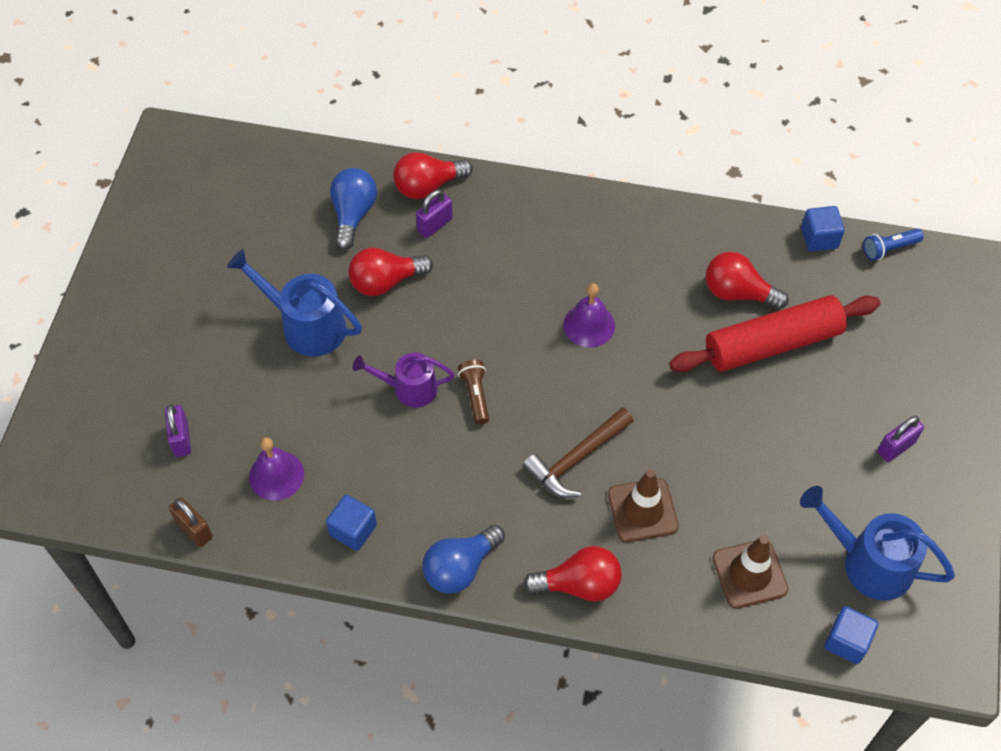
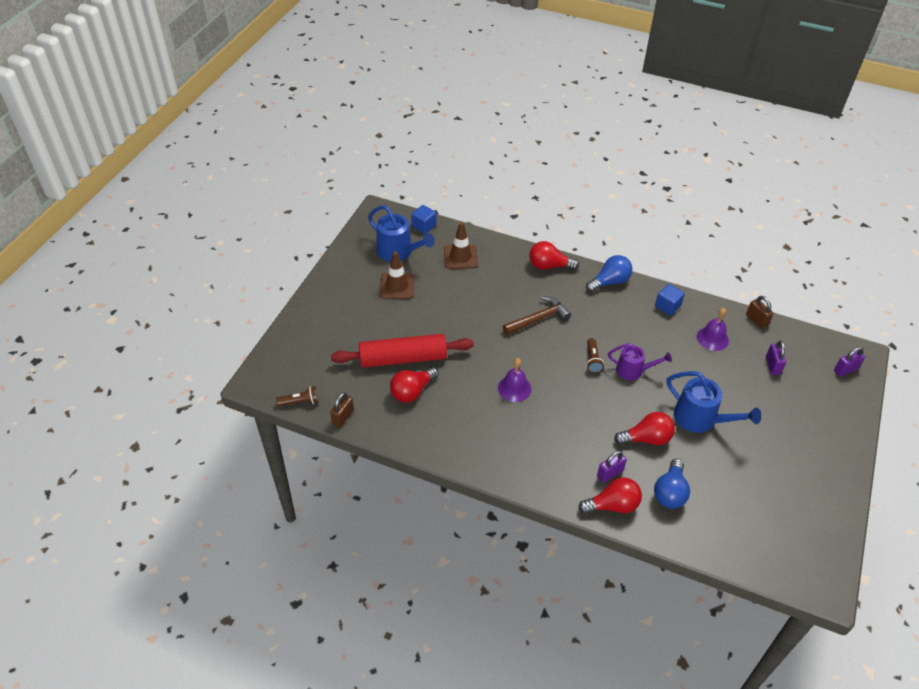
camera: 170 degrees left, 10 degrees down
(642, 510) = (507, 290): brown traffic cone -> brown traffic cone (397, 286)
(738, 293) = (412, 391): red light bulb -> red light bulb turned 105 degrees clockwise
(819, 238) = (343, 417): blue cube -> brown padlock
(889, 249) = (300, 402): blue flashlight -> brown flashlight
(896, 447) = (357, 296): purple padlock -> purple padlock (845, 370)

